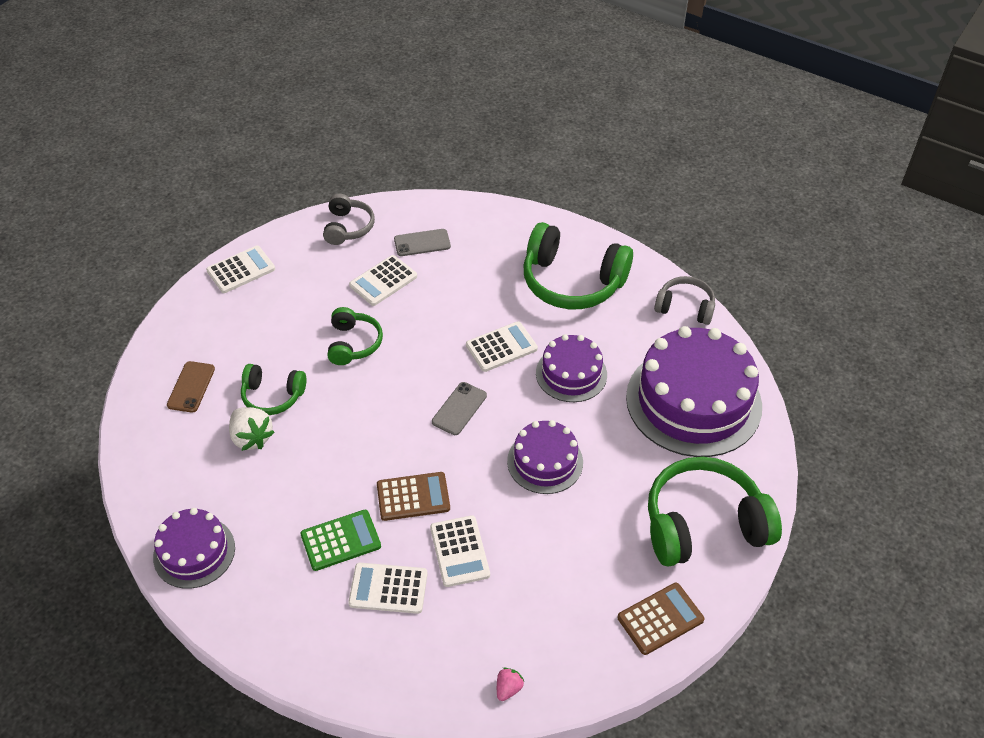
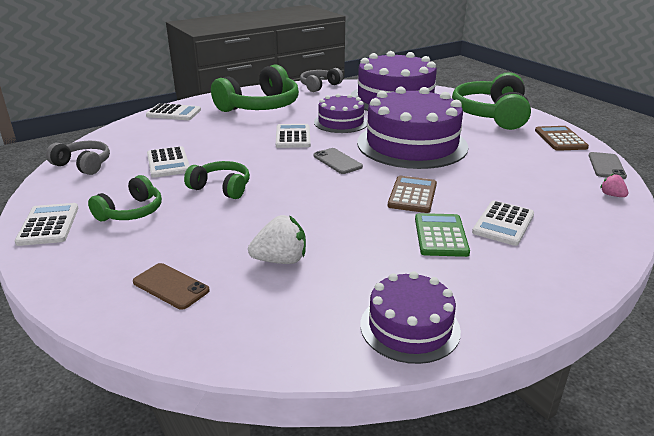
camera: 65 degrees left, 20 degrees down
(272, 396) = (239, 238): green headphones -> green headphones (131, 212)
(422, 243) = (150, 141): grey phone -> grey phone (606, 166)
(459, 551) = (478, 188): white calculator -> white calculator (174, 113)
(545, 461) = (412, 144): purple cake -> purple cake, size x1.86

